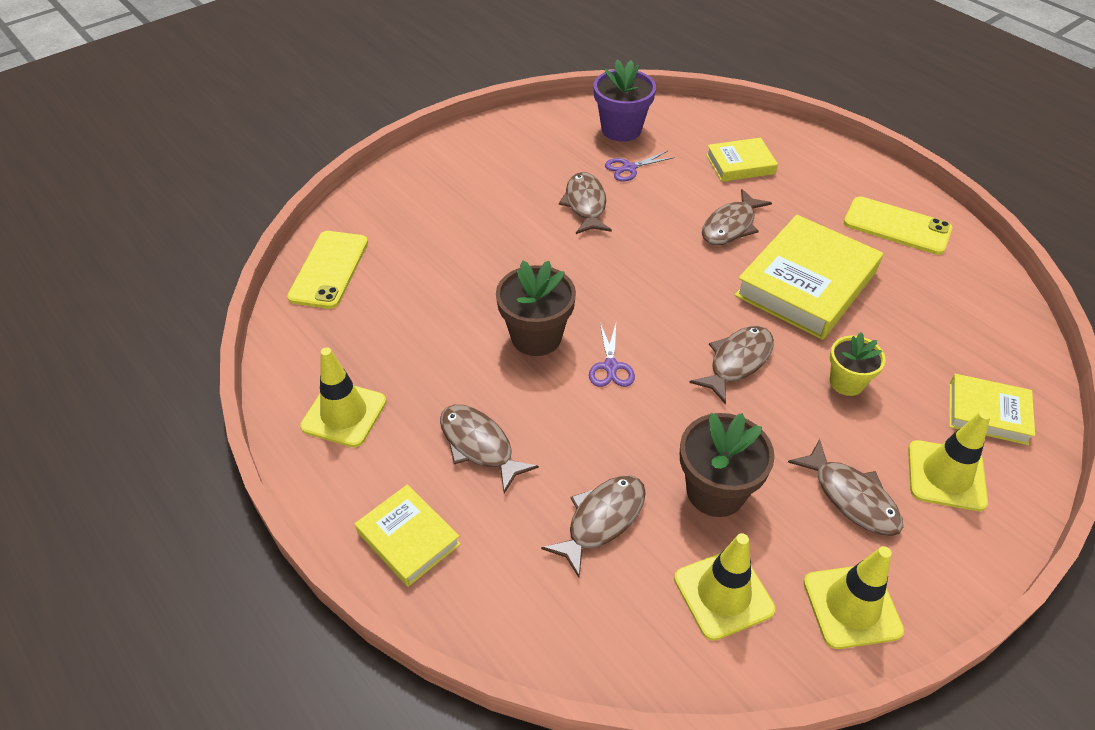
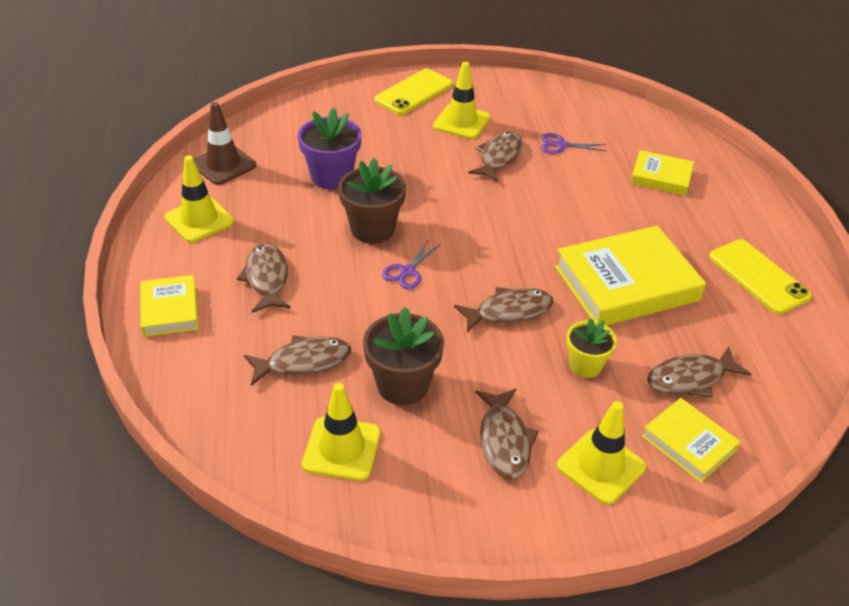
camera: 30 degrees right, 5 degrees down
(312, 336) = (223, 165): none -> brown traffic cone
(329, 269) = (272, 128): yellow phone -> yellow phone (414, 92)
(621, 129) = (583, 116): purple flower pot -> purple flower pot (331, 176)
(730, 226) = (604, 218): brown fish -> brown fish (690, 378)
(852, 606) = (428, 507): yellow traffic cone -> yellow traffic cone (461, 122)

